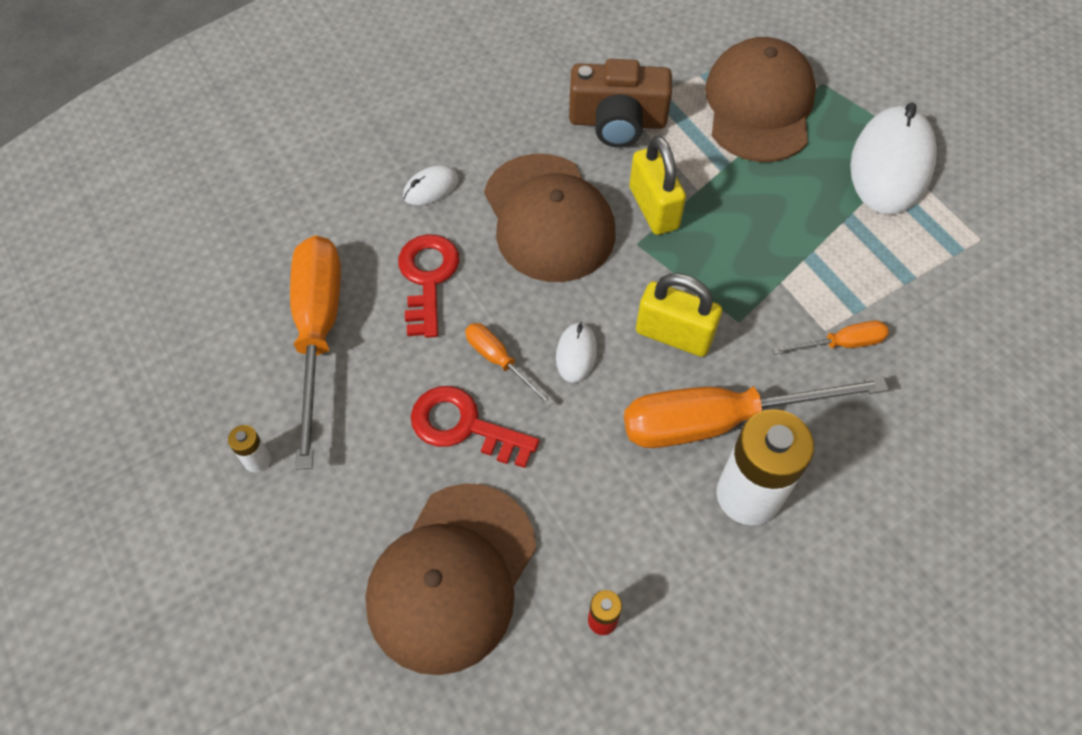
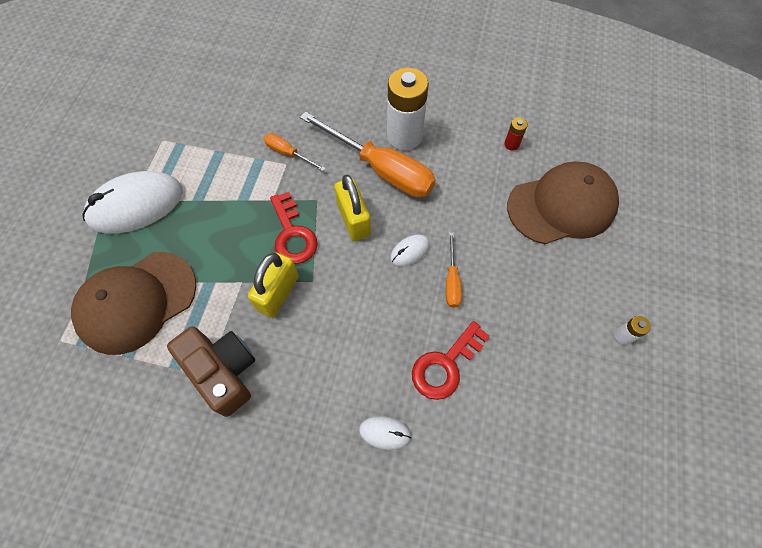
camera: 135 degrees left, 5 degrees up
(318, 333) = (538, 385): orange screwdriver -> none
(463, 426) = (500, 264): red key -> red key (292, 235)
(548, 218) = (339, 341): brown cap -> none

